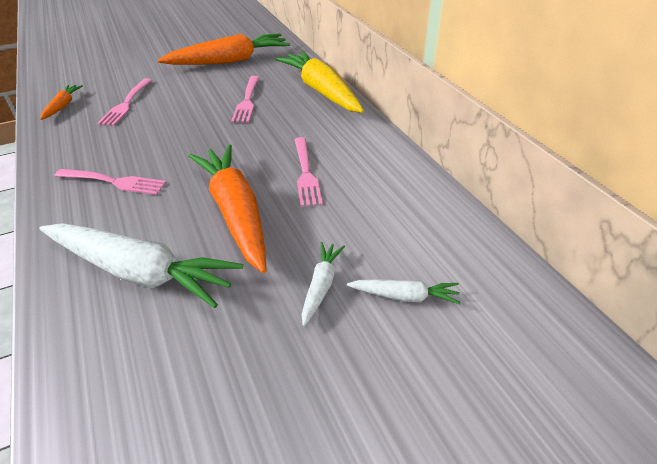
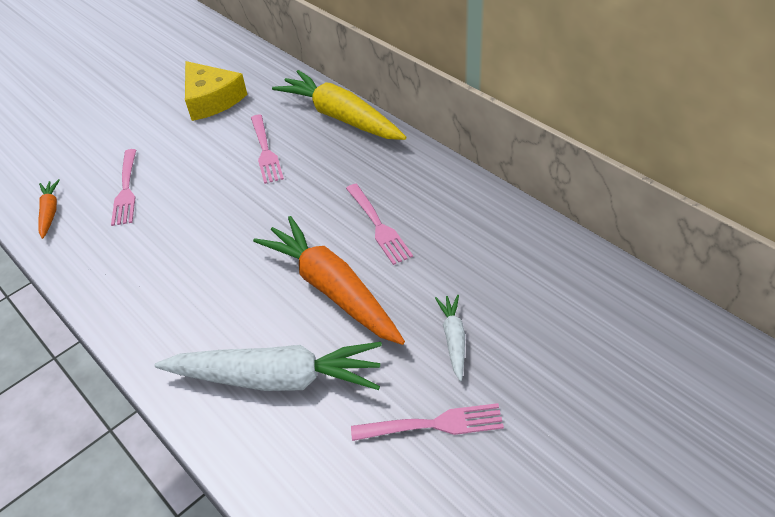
camera: 15 degrees left, 5 degrees up
(113, 182) = (181, 291): pink fork -> pink fork (432, 425)
(229, 61) = (211, 100): orange carrot -> yellow cheese
(404, 296) = (530, 327): white carrot -> none

